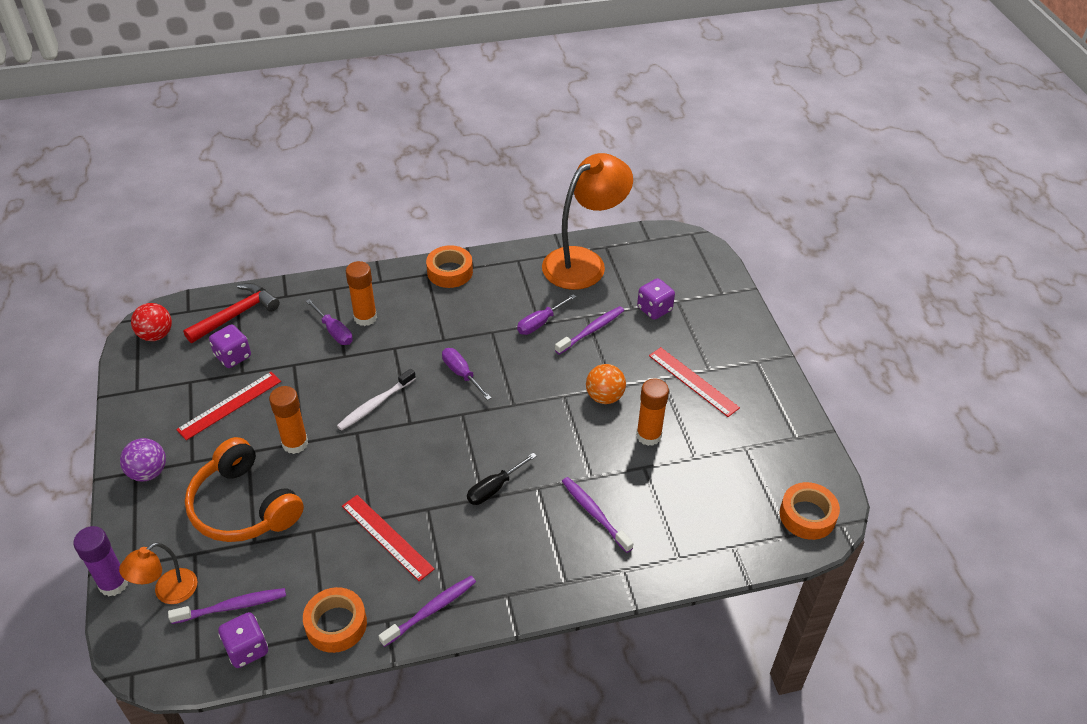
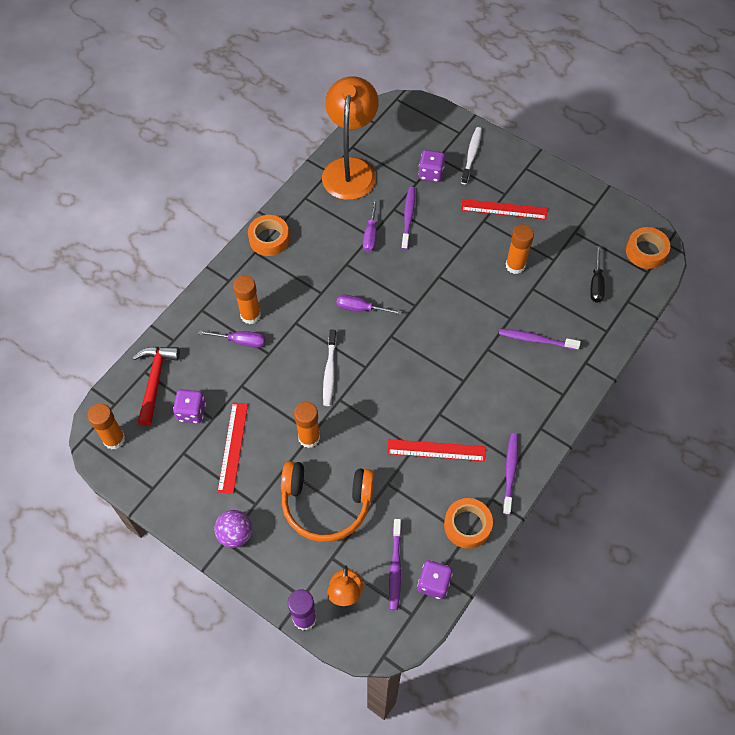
camera: 40 degrees left, 15 degrees up
(156, 335) = (114, 439): red ball -> orange glue stick
(232, 606) = (395, 568): purple toothbrush -> purple toothbrush turned 150 degrees clockwise
(494, 488) = (464, 369): black screwdriver -> black screwdriver (596, 283)
(604, 397) = (464, 258): orange ball -> none
(712, 318) = (471, 155): none -> white toothbrush

